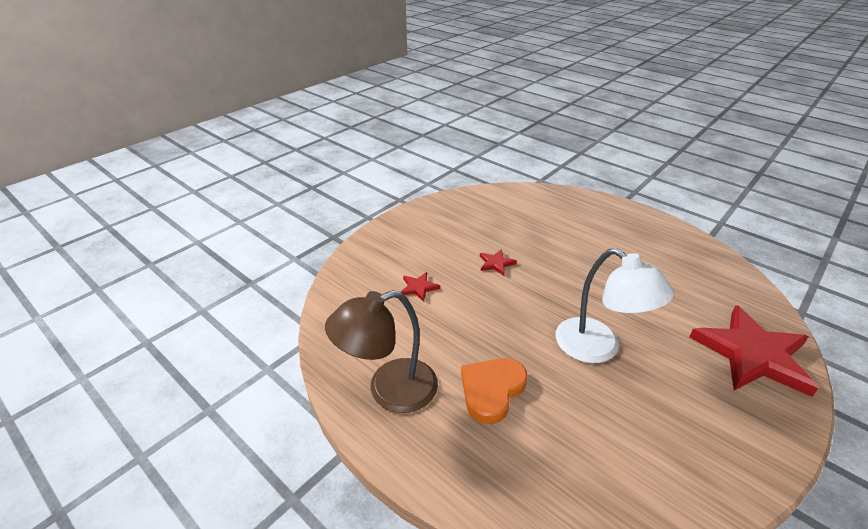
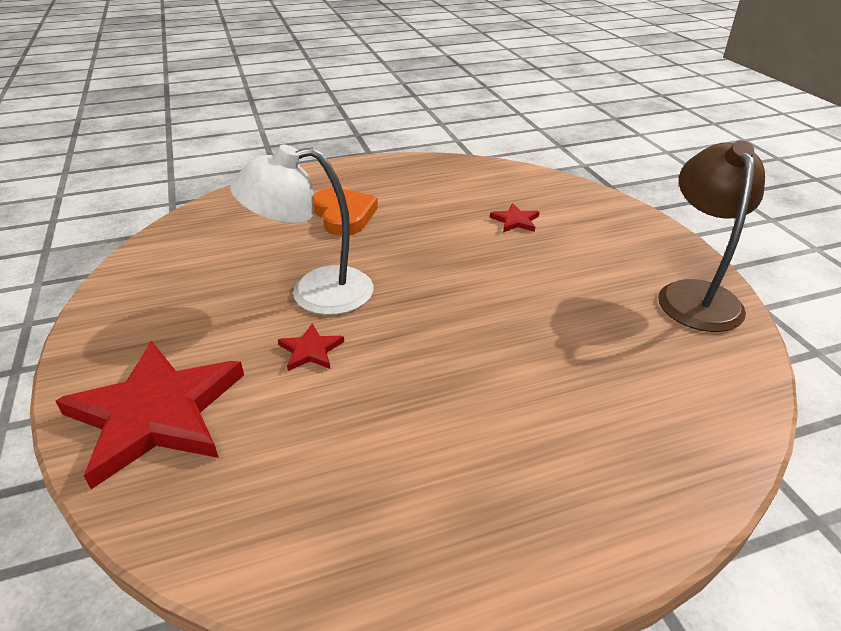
camera: 120 degrees right, 0 degrees up
(389, 390) = (396, 176): brown lamp -> brown lamp (695, 295)
(496, 263) = (520, 286): red star -> red star (311, 350)

